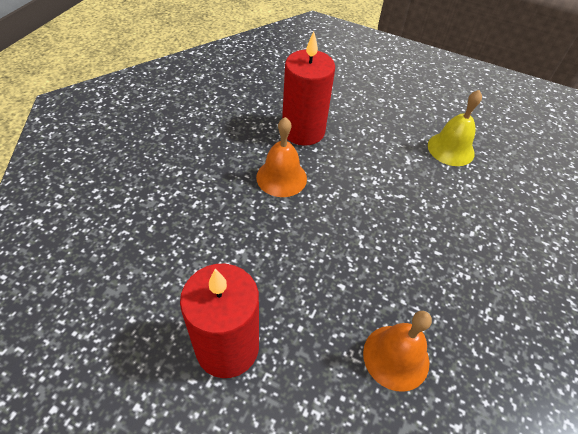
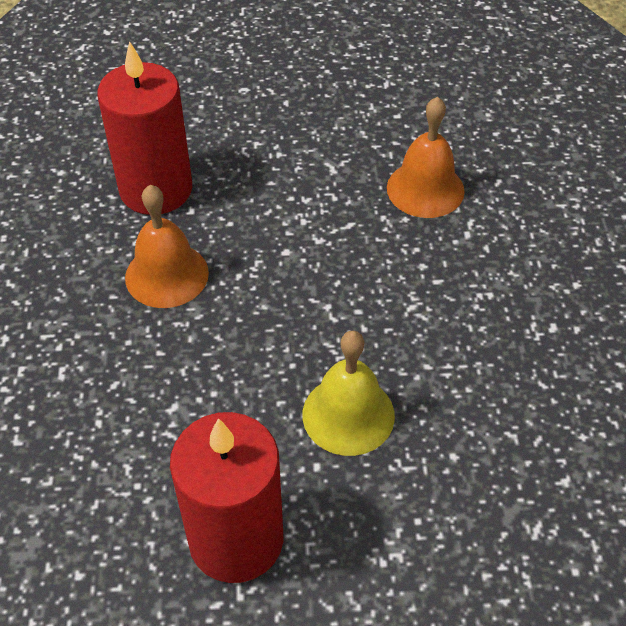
camera: 25 degrees left, 0 degrees up
(396, 357) = (454, 439): orange bell -> orange bell (425, 189)
(451, 149) = (381, 126): yellow bell -> yellow bell (348, 415)

